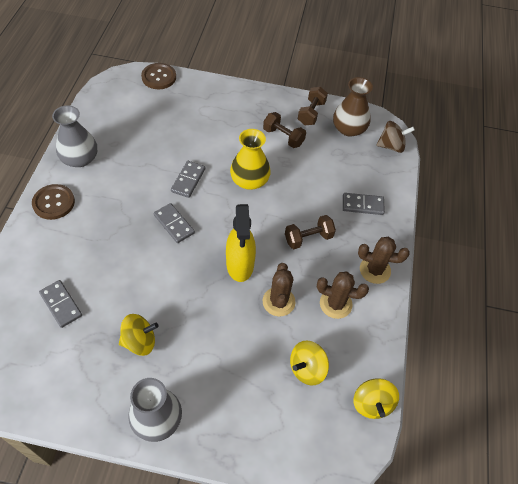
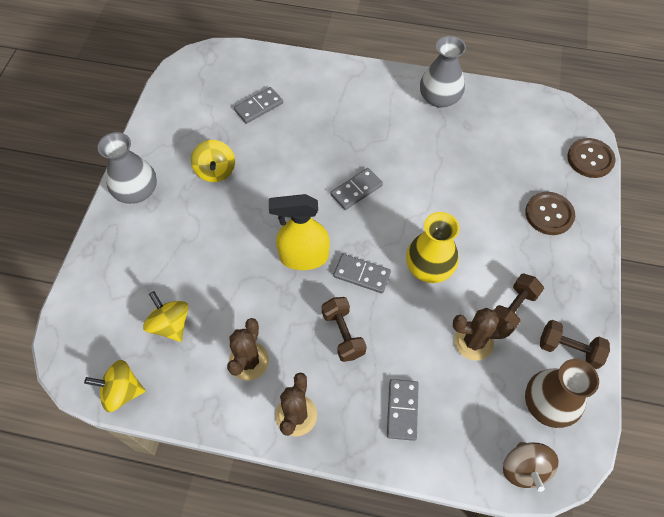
camera: 95 degrees right, 5 degrees up
(53, 203) = (377, 85): brown button -> brown button (549, 214)
(188, 180) = (421, 200): grey domino -> grey domino (361, 275)
(278, 301) = (254, 297): brown cactus -> brown cactus (473, 341)

